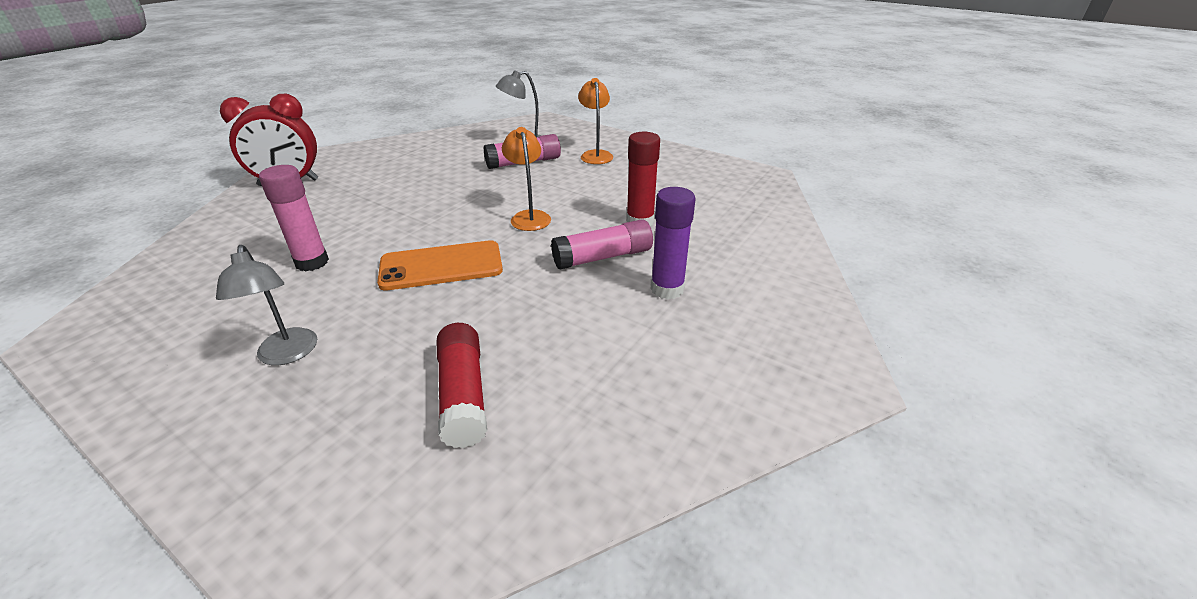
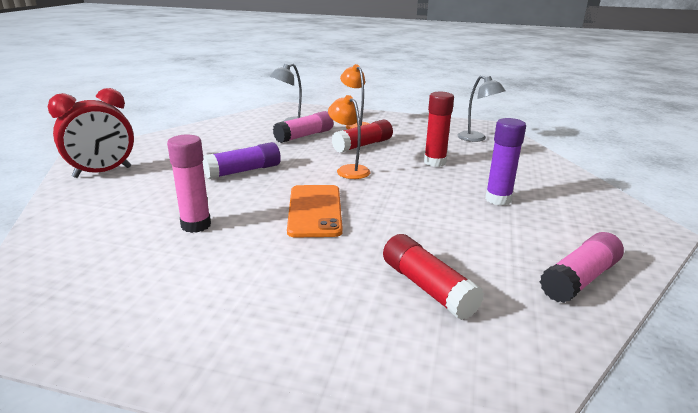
camera: 20 degrees left, 10 degrees down
(287, 355) = (250, 291): grey lamp -> grey lamp (476, 139)
(418, 201) = (243, 171): none -> purple glue stick
(441, 266) = (315, 211): orange phone -> orange phone turned 60 degrees counterclockwise
(577, 184) = (363, 145): none -> red glue stick
(603, 257) = (433, 187): pink glue stick -> pink glue stick (579, 279)

